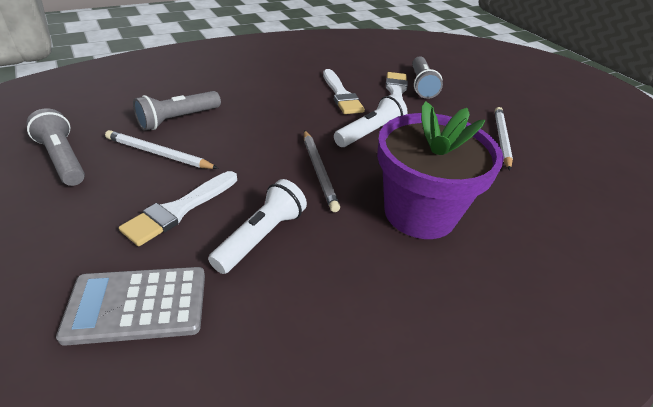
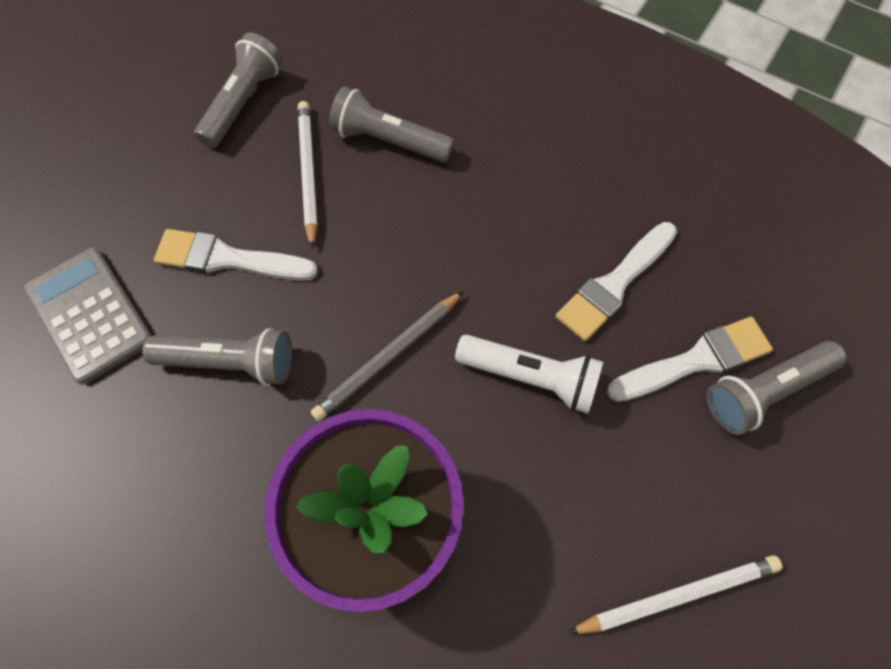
camera: 65 degrees right, 25 degrees up
(261, 237) = (230, 362): white flashlight -> grey flashlight

